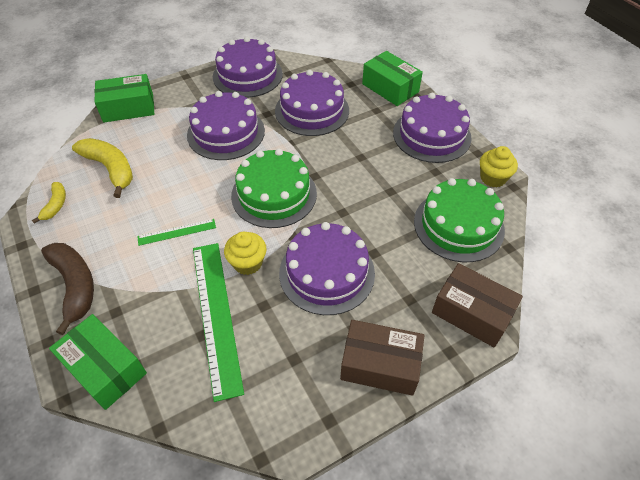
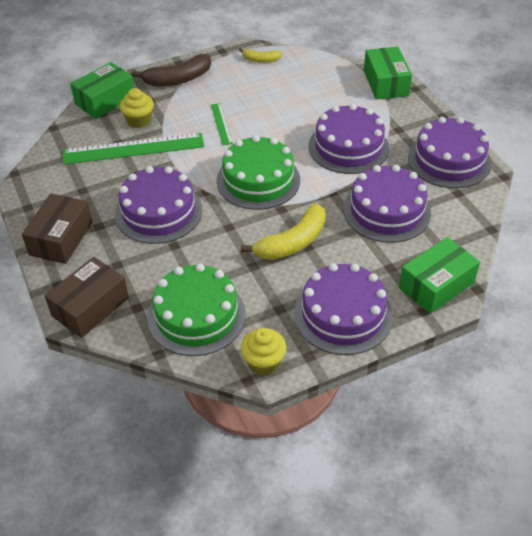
camera: 95 degrees right, 5 degrees down
(110, 169) = (301, 82): yellow banana -> yellow banana (293, 242)
(247, 263) = (180, 164): yellow cupcake -> yellow cupcake (139, 120)

